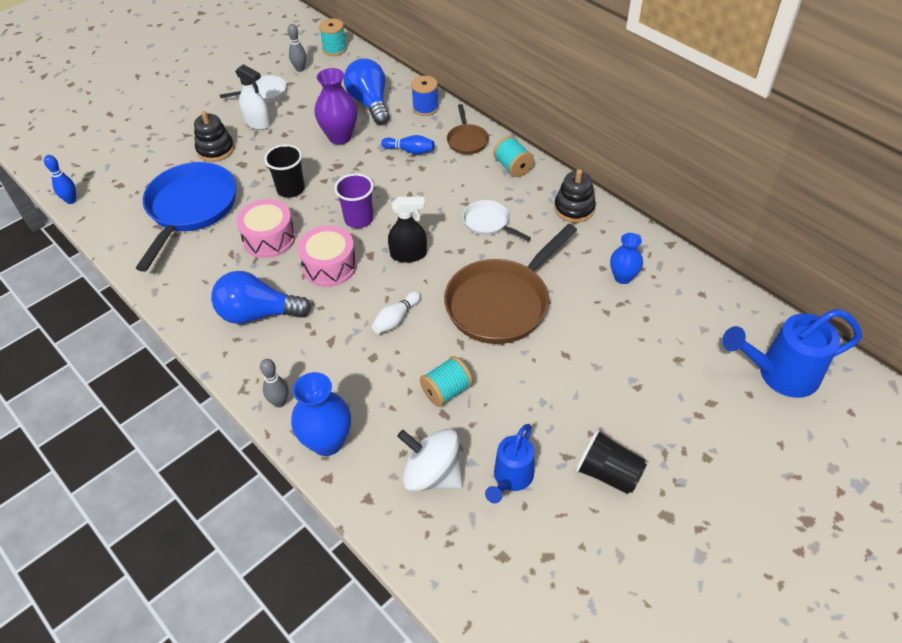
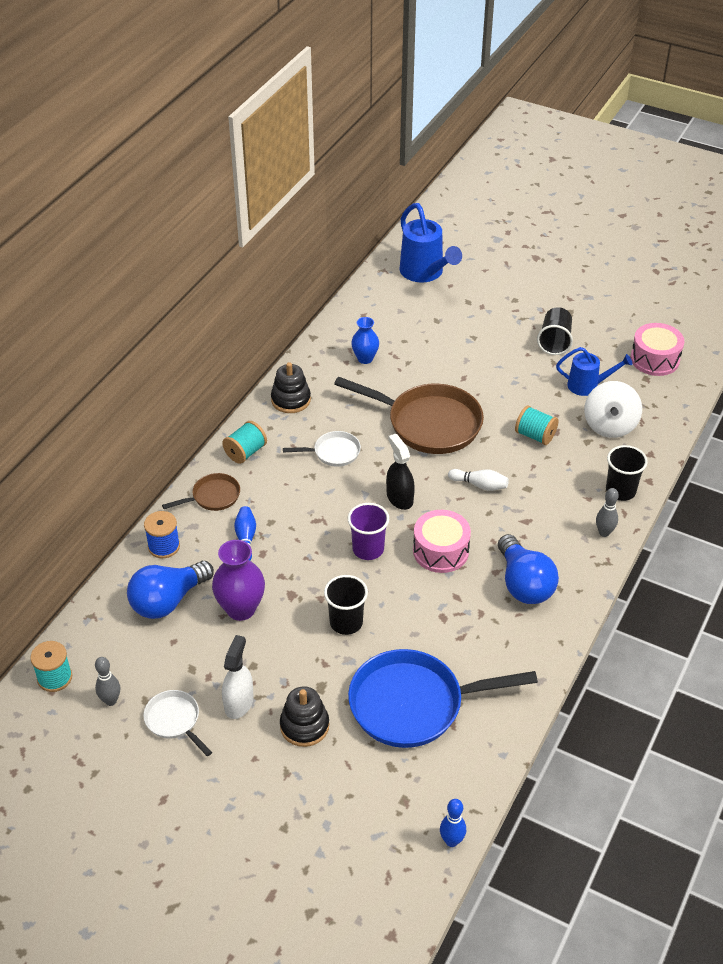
camera: 110 degrees left, 5 degrees down
(269, 238) = (426, 613): pink drum -> pink drum (655, 359)
(327, 442) = (620, 491): blue vase -> black cup
(488, 223) = (333, 452): white pan -> white pan turned 120 degrees counterclockwise

